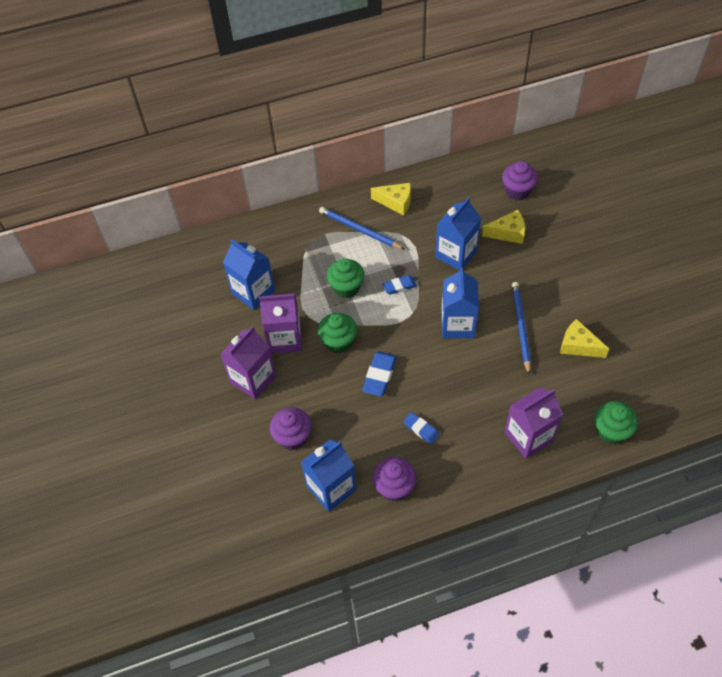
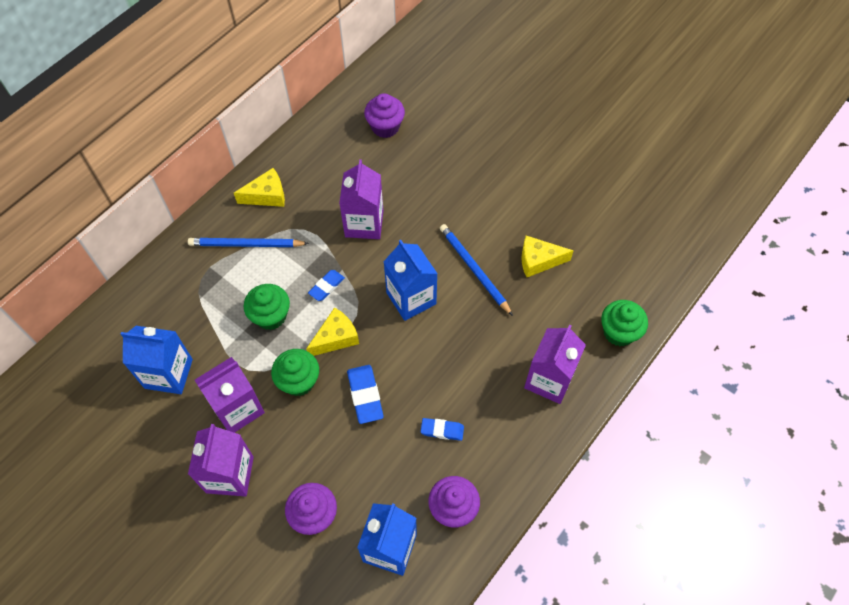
camera: 35 degrees left, 5 degrees up
(456, 254) = (364, 223): blue carton -> purple carton
(508, 233) = (402, 176): yellow cheese -> yellow cheese (336, 338)

